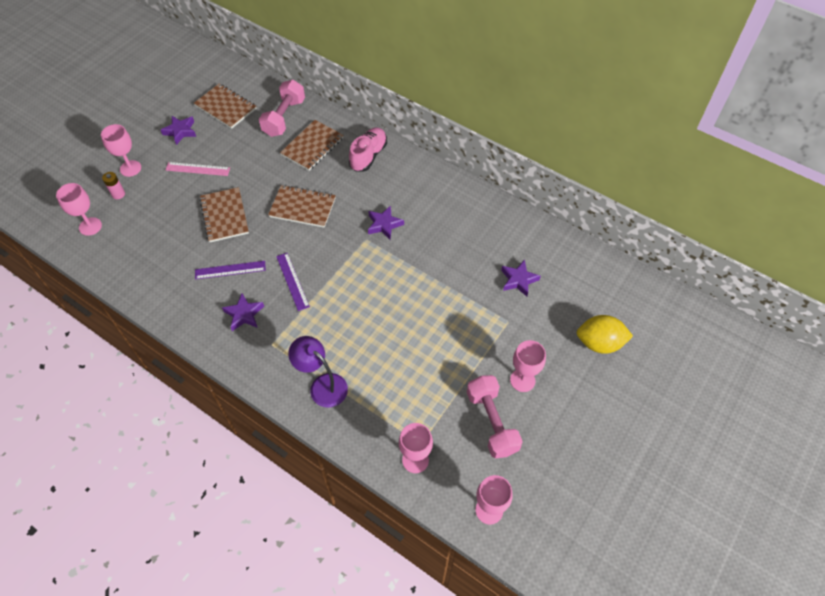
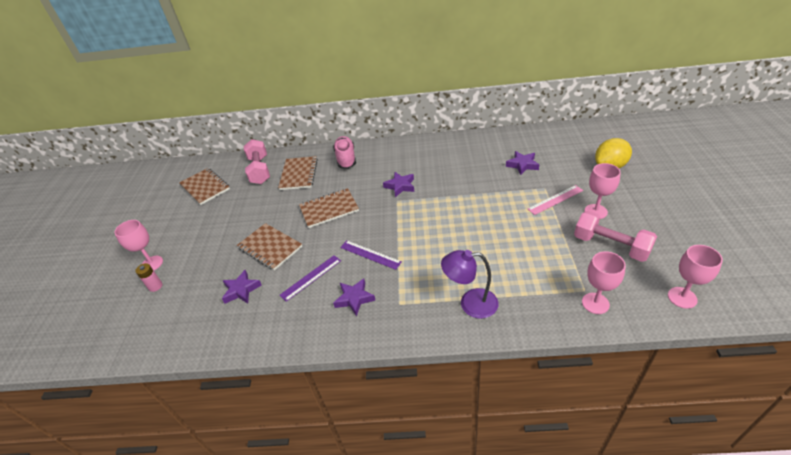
camera: 30 degrees left, 15 degrees down
(90, 226) = (146, 324): pink goblet -> none
(180, 131) = (178, 219): purple star -> purple star (241, 290)
(197, 169) = (216, 232): pink ruler -> pink ruler (555, 200)
(225, 107) = (205, 187): brown notebook -> brown notebook turned 45 degrees clockwise

